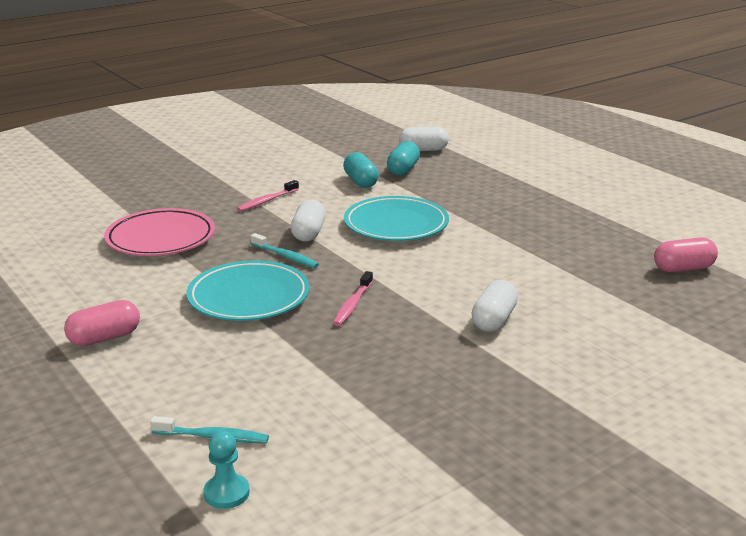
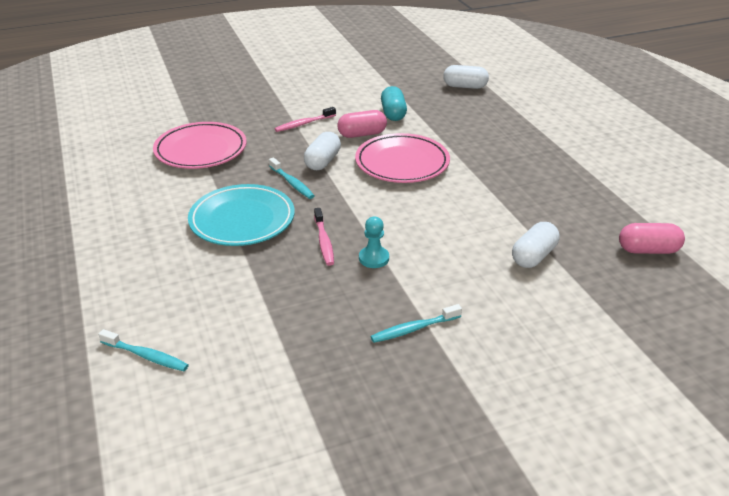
camera: 15 degrees right, 10 degrees up
(104, 338) = (111, 242): pink capsule -> pink capsule (362, 134)
(226, 493) = (130, 414): turquoise pawn -> turquoise pawn (374, 258)
(352, 304) = (324, 241): pink toothbrush -> pink toothbrush turned 45 degrees counterclockwise
(396, 224) = (402, 163): turquoise plate -> pink plate
(403, 169) = (436, 105): turquoise capsule -> none
(493, 367) = (414, 329): none -> turquoise toothbrush
(494, 320) = (439, 278): white capsule -> white capsule (533, 256)

